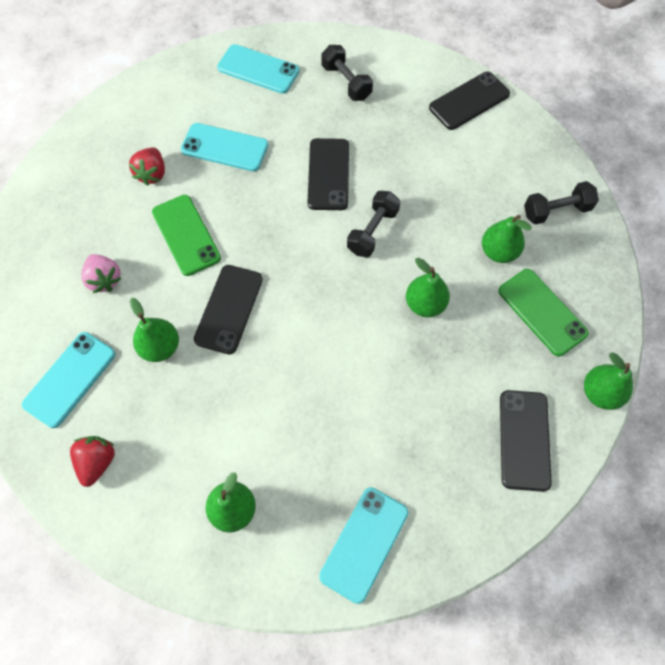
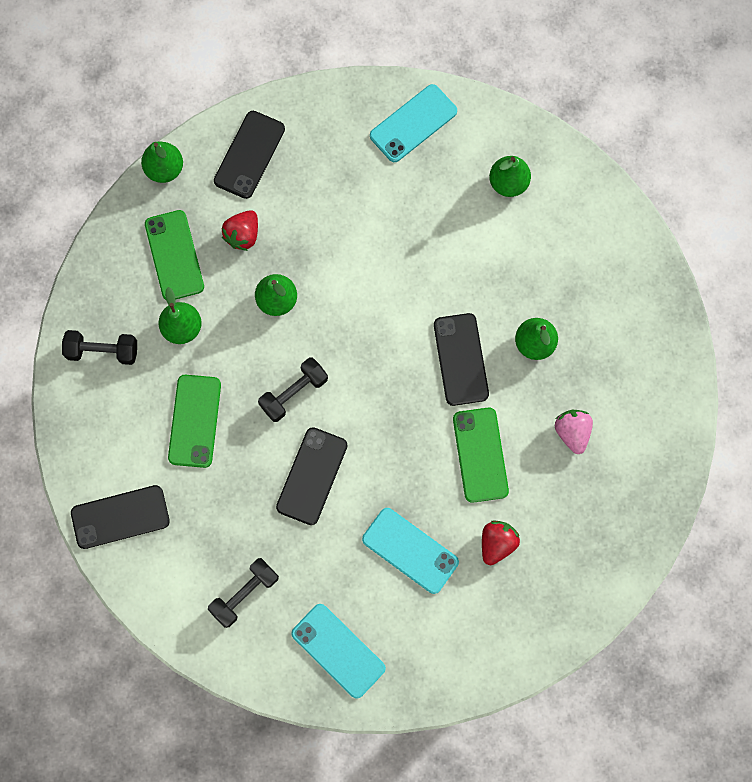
camera: 160 degrees left, 10 degrees up
(70, 379) = (622, 341): turquoise phone -> none
(97, 462) = (611, 259): red strawberry -> red strawberry (243, 235)
(229, 309) = (461, 359): black phone -> black phone turned 45 degrees counterclockwise
(346, 82) = (245, 594): black dumbbell -> black dumbbell turned 60 degrees clockwise
(447, 183) = (195, 421): none -> green phone

